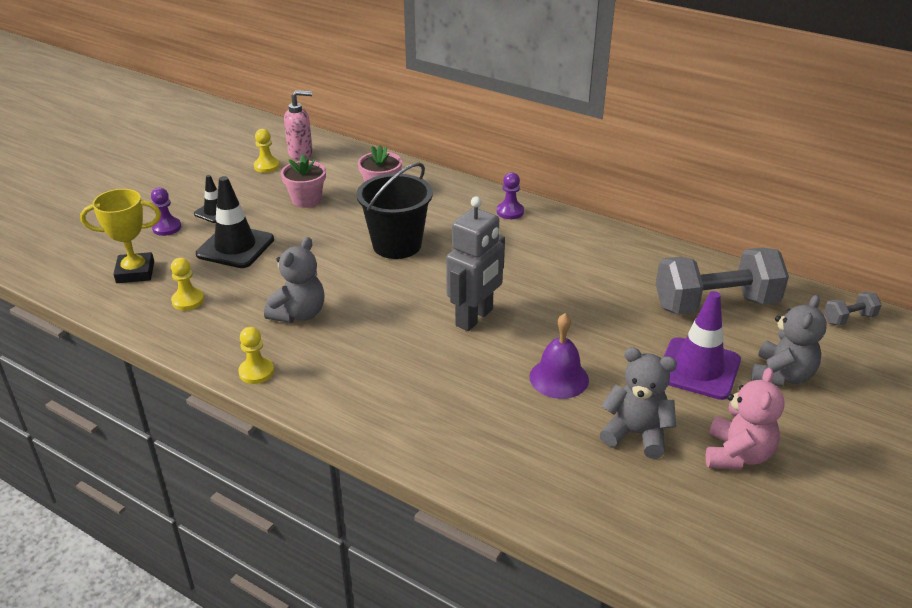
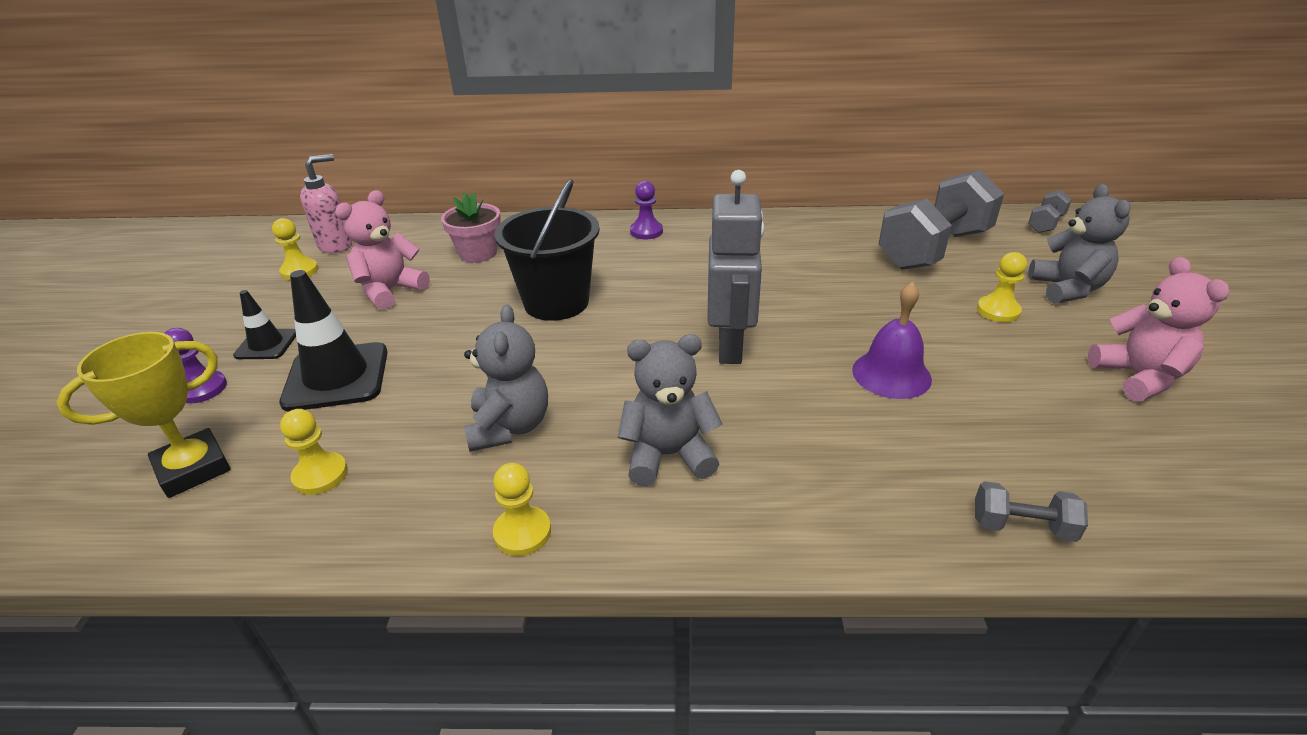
camera: 30 degrees left, 0 degrees up
(306, 200) = (390, 291): pink flower pot -> pink teddy bear
(522, 493) = (1022, 526): none -> grey dumbbell
(636, 434) = (1033, 399): grey teddy bear -> grey teddy bear (668, 455)
(698, 369) = (998, 311): purple traffic cone -> yellow pawn

